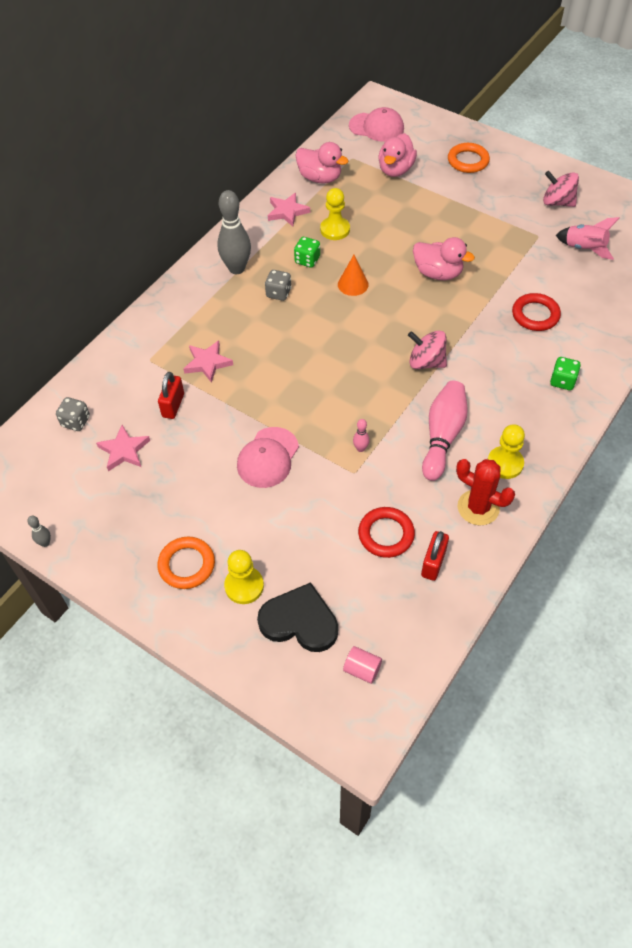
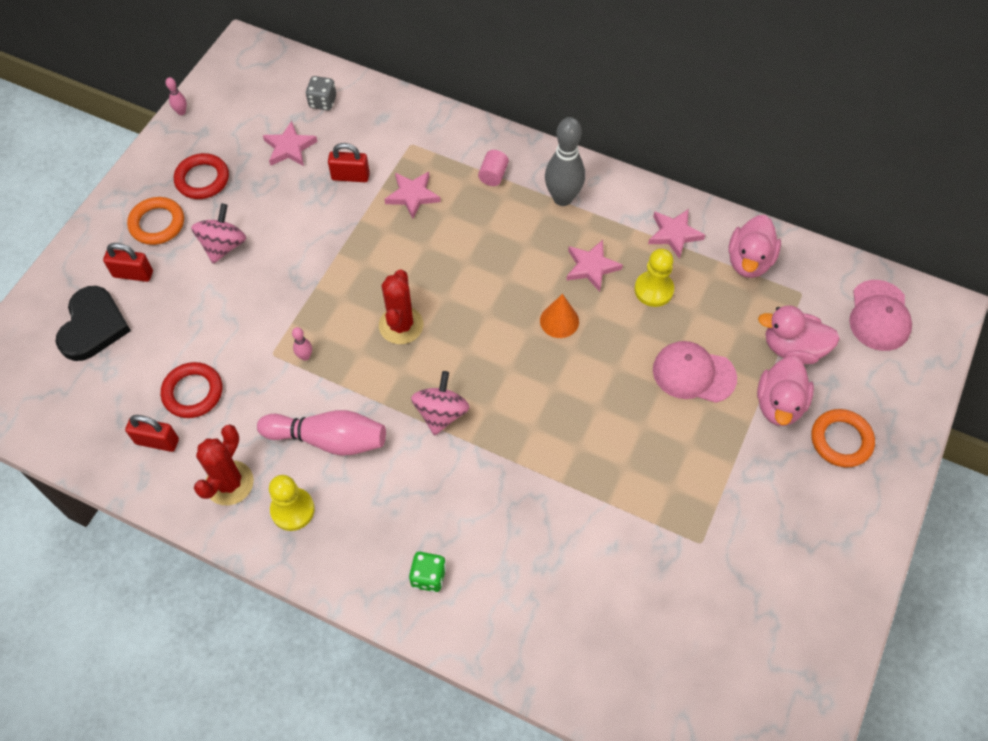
camera: 80 degrees right, 5 degrees up
(45, 543) = (181, 112): grey bowling pin -> pink bowling pin
(244, 586) = (133, 274): yellow pawn -> red padlock
(268, 458) = (287, 271): pink cap -> pink cap (693, 374)
(278, 293) = (530, 245): grey dice -> none
(307, 260) = (591, 267): green dice -> pink star
(340, 381) = (401, 325): none -> red cactus
(362, 669) = (38, 386): pink cylinder -> pink cylinder (493, 175)
(438, 273) = (598, 416): pink duck -> pink duck (779, 404)
(535, 315) = (542, 541): red ring -> red ring (202, 179)
(557, 202) = (782, 569): pink spinning top -> pink spinning top (223, 246)
(584, 248) = (688, 608): pink rocket -> none

